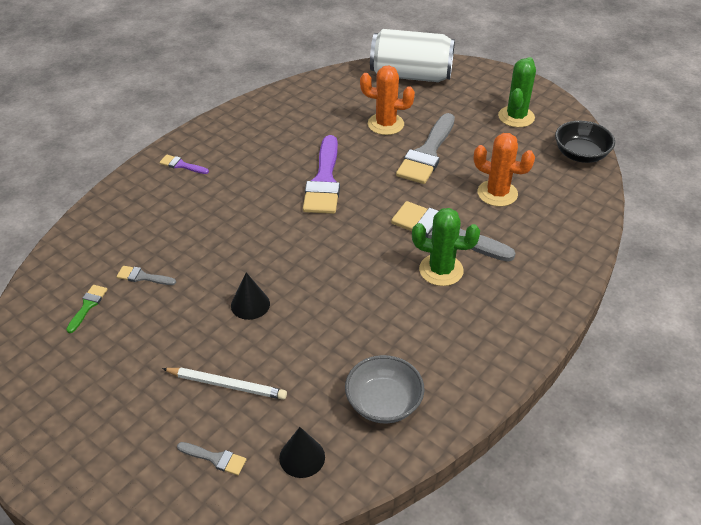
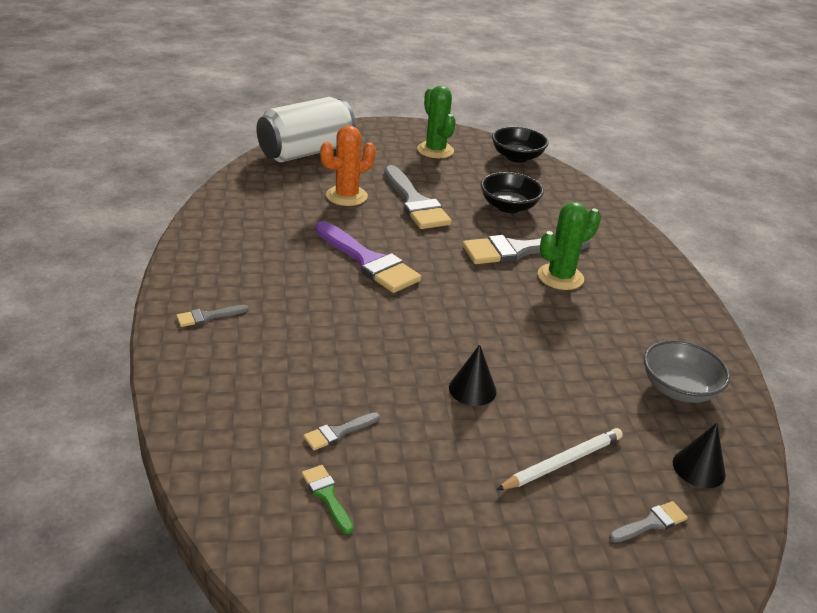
camera: 50 degrees left, 10 degrees down
(181, 165) = (208, 316): purple brush -> grey brush
(497, 193) = (508, 206): orange cactus -> black bowl

